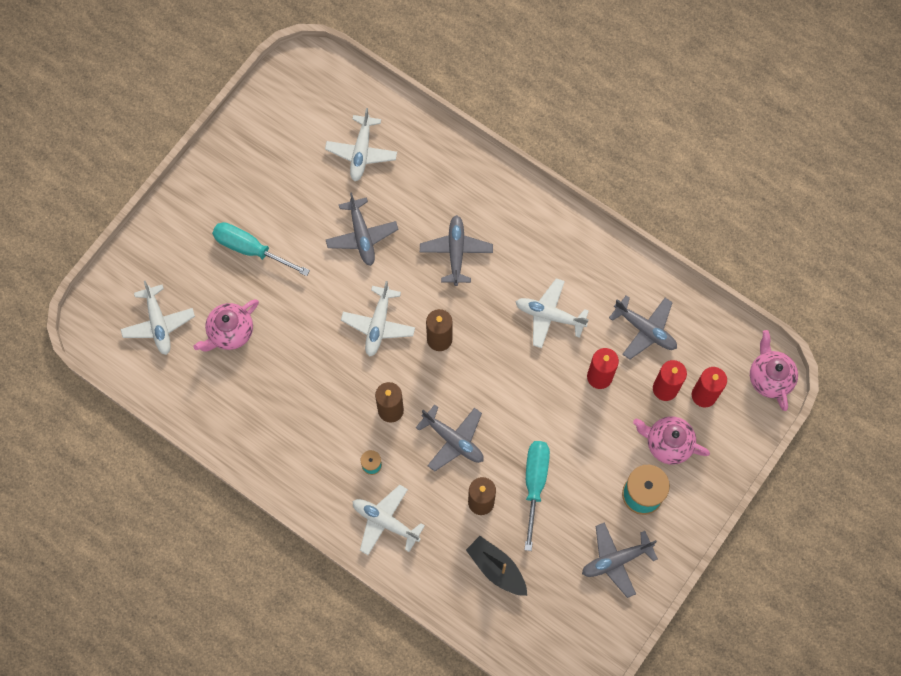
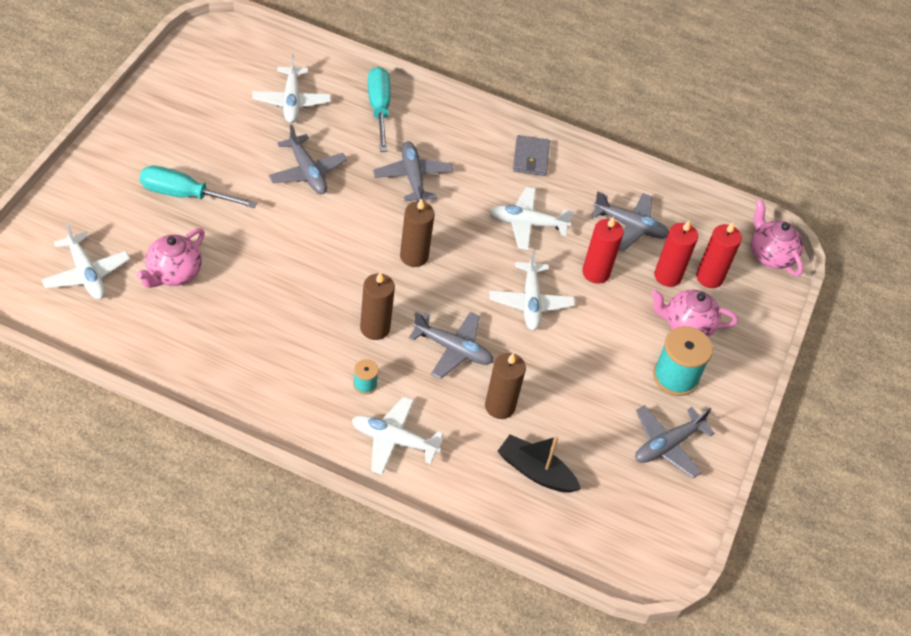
camera: 20 degrees left, 20 degrees down
(378, 324) = (343, 249): white plane -> white plane (530, 302)
(535, 484) = (555, 381): turquoise screwdriver -> turquoise screwdriver (379, 109)
(571, 241) = (531, 158): none -> grey wallet

